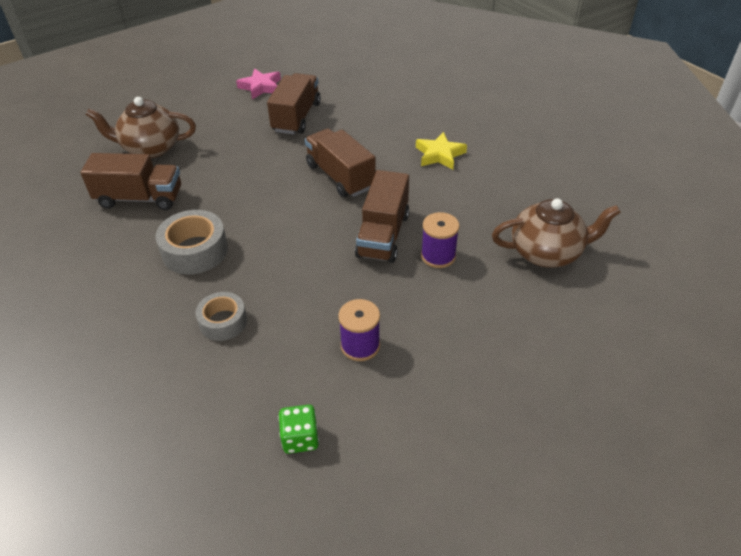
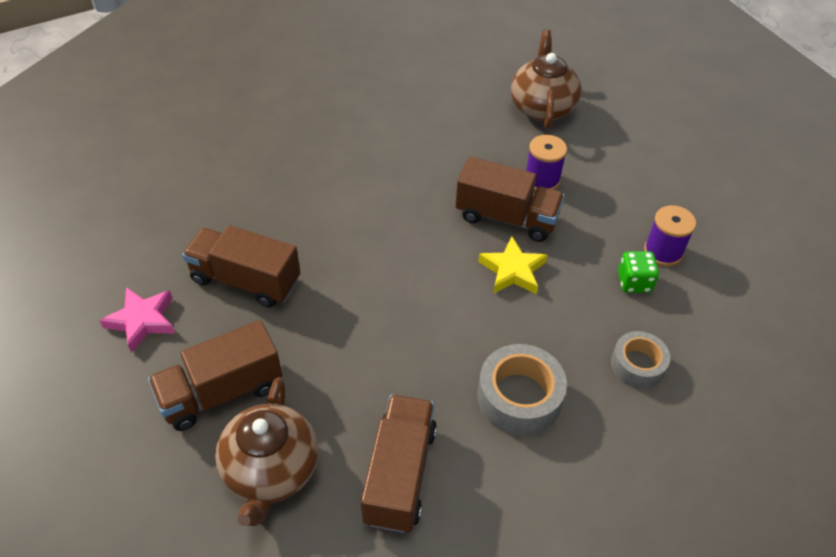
camera: 85 degrees left, 5 degrees up
(300, 438) = (773, 303): green dice -> green dice (634, 282)
(340, 176) = (395, 244): brown truck -> brown truck (221, 392)
(439, 155) = (372, 153): yellow star -> yellow star (512, 270)

